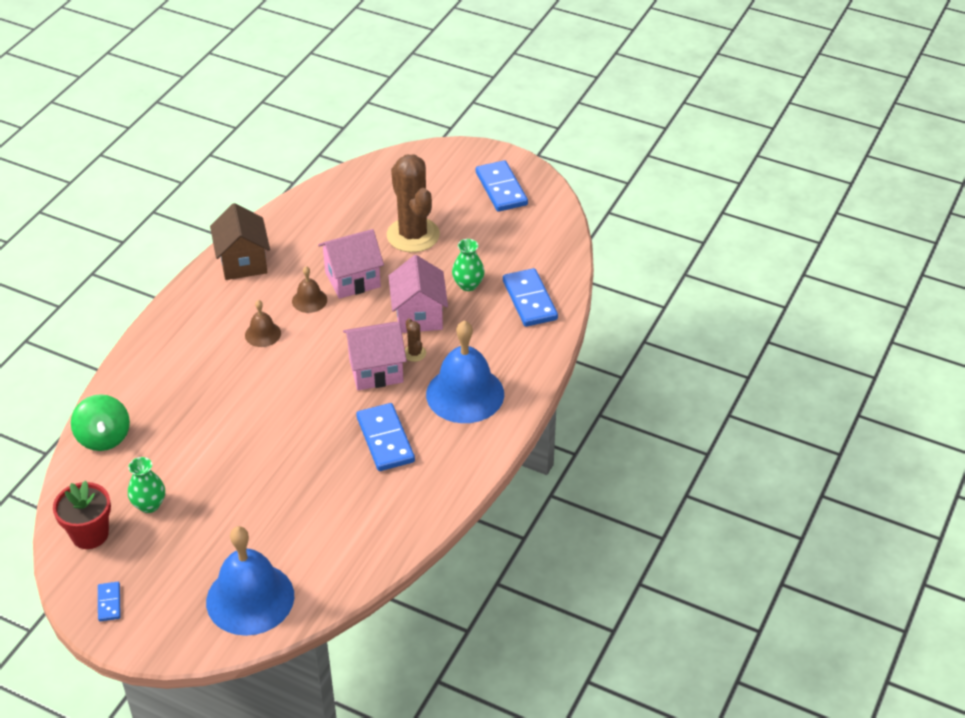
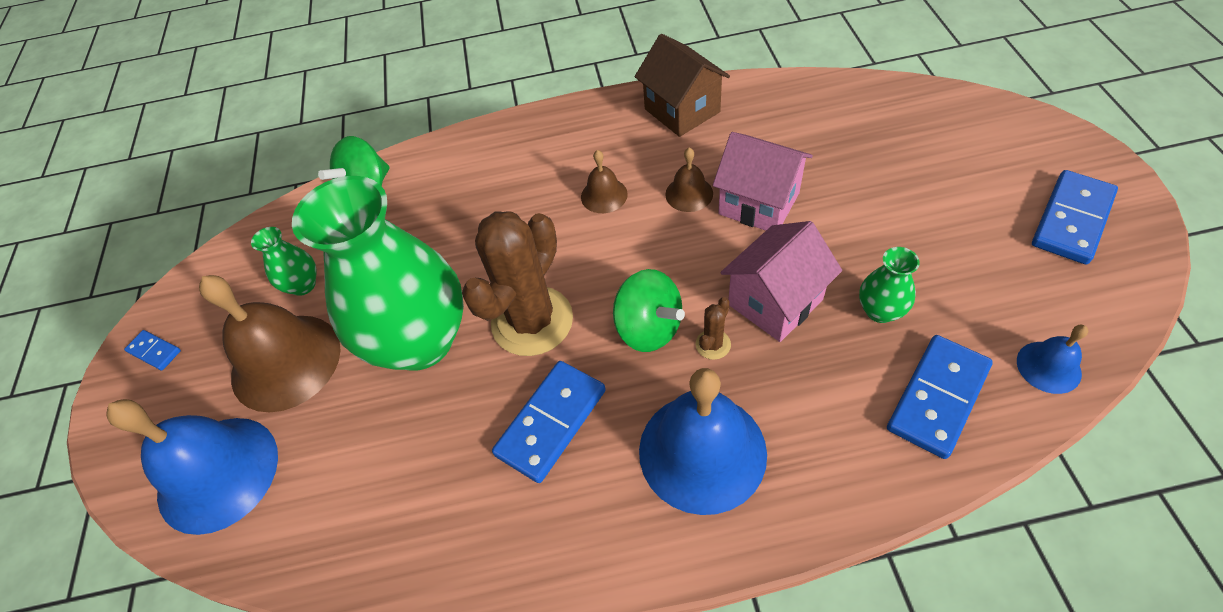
camera: 60 degrees right, 10 degrees up
(90, 534) = (237, 270): red flower pot -> none
(109, 603) = (154, 351): blue domino -> blue domino turned 75 degrees clockwise
(204, 537) = (286, 361): none -> brown bell
(243, 262) = (682, 110): brown house -> brown house turned 75 degrees counterclockwise
(266, 468) = (420, 341): none -> green vase
(376, 370) = (649, 328): pink house -> green spinning top
(413, 235) = (887, 201): brown cactus -> brown cactus (532, 321)
(556, 257) = (1048, 367): none -> blue bell

